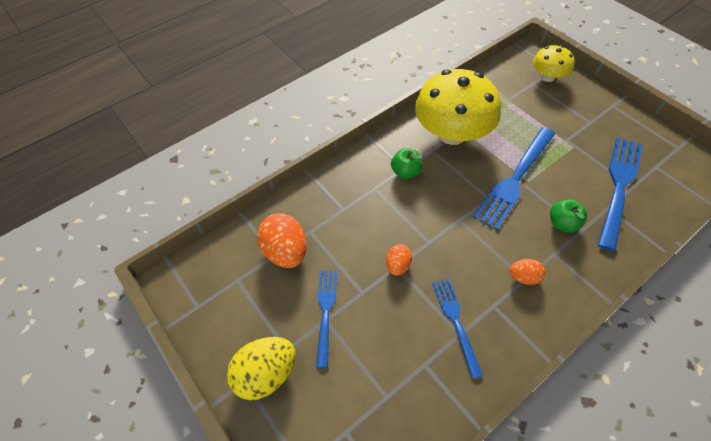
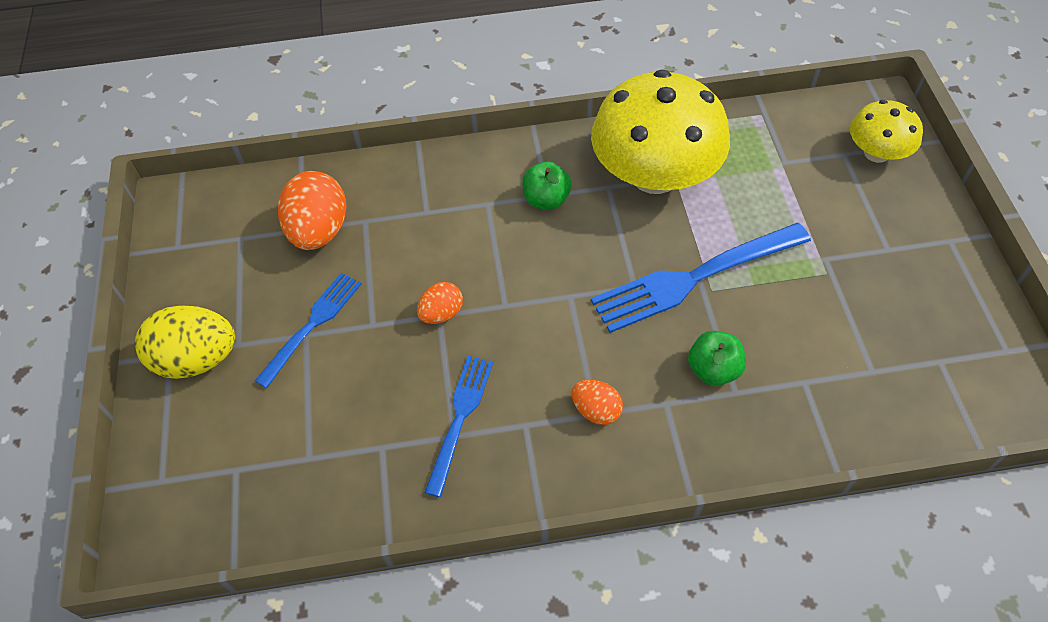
camera: 30 degrees right, 0 degrees up
(619, 187) = (848, 360): blue fork -> none

